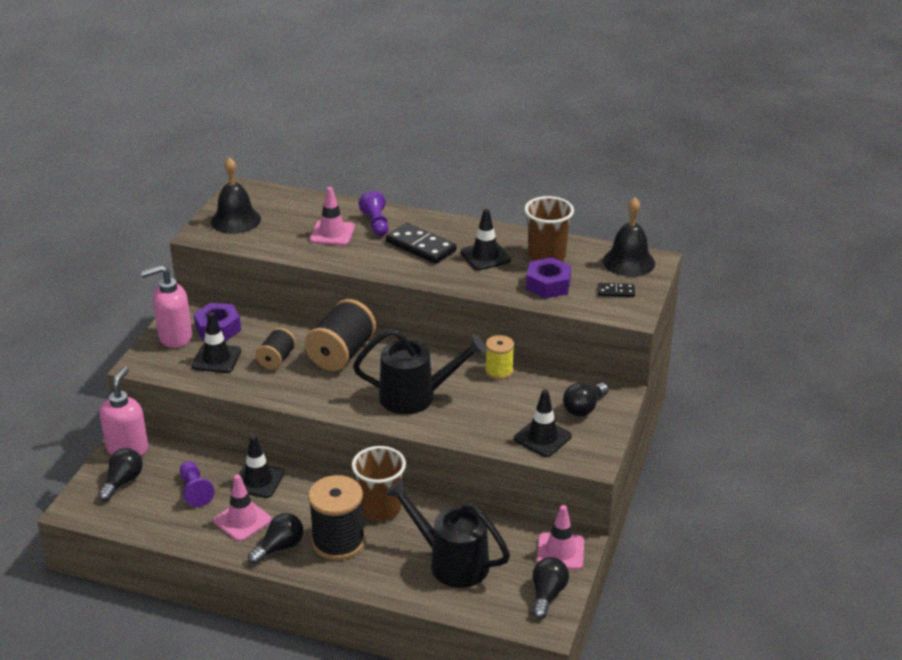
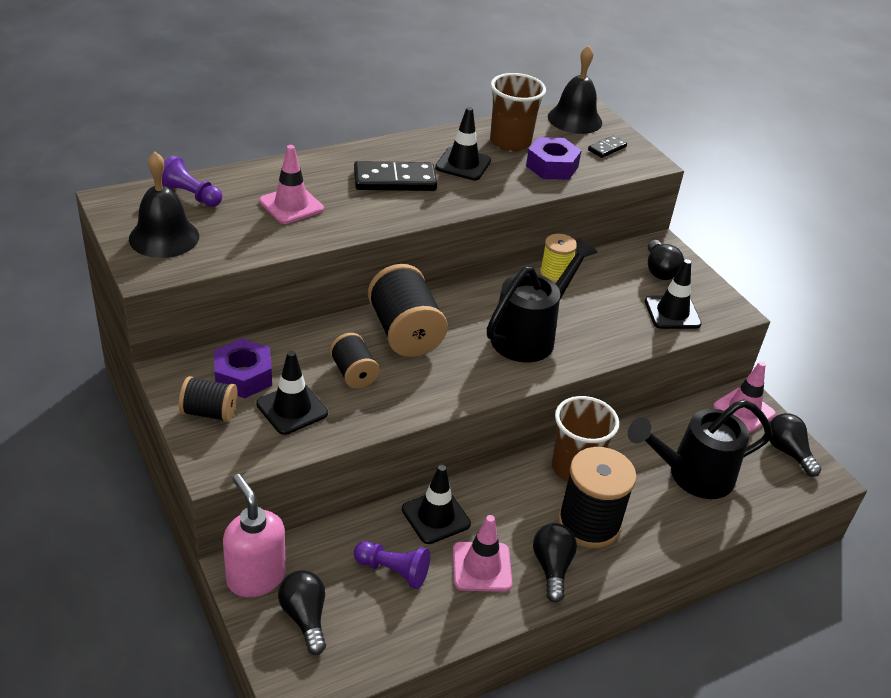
camera: 50 degrees left, 5 degrees up
(174, 337) = (209, 412): pink soap dispenser -> black spool
(376, 223) = (317, 177): purple pawn -> purple pawn (190, 195)

